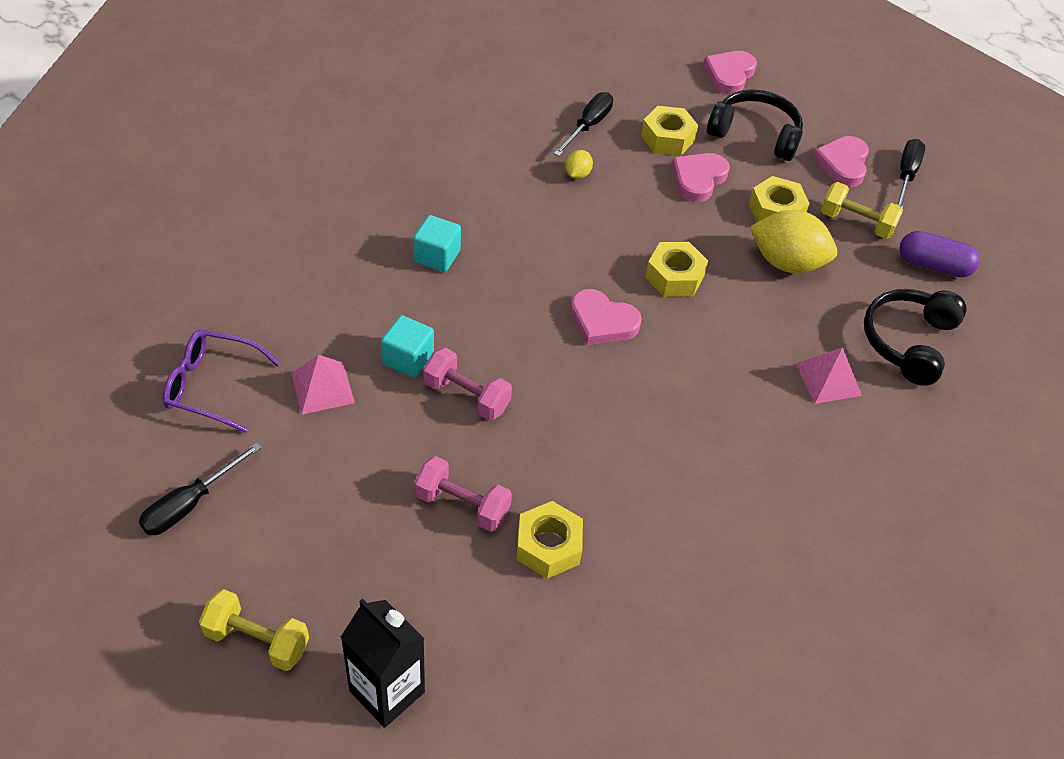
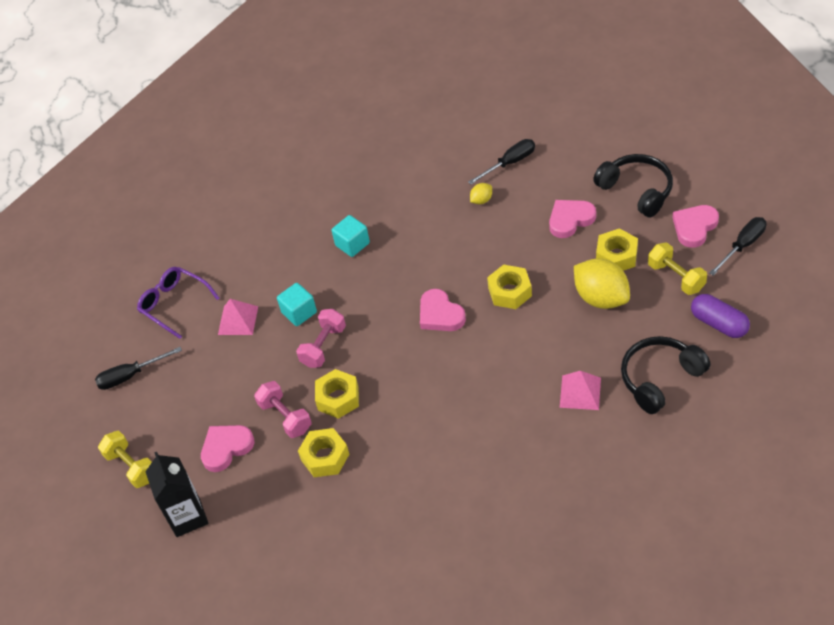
camera: 35 degrees right, 0 degrees up
(466, 396) = (323, 346): pink dumbbell -> pink dumbbell turned 60 degrees clockwise
(667, 138) = (565, 183): yellow nut -> yellow nut (338, 398)
(729, 75) = (644, 137): pink heart -> pink heart (226, 448)

